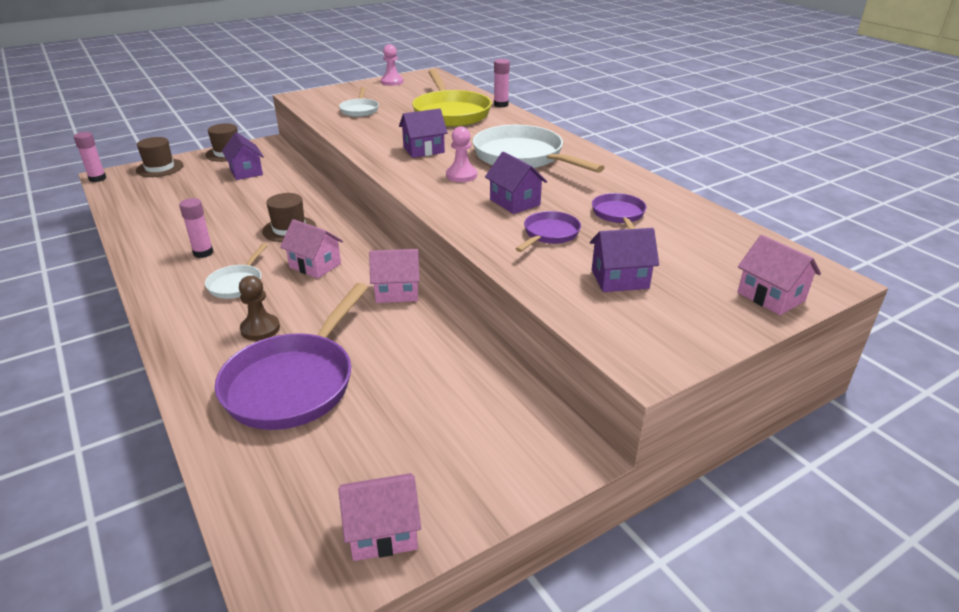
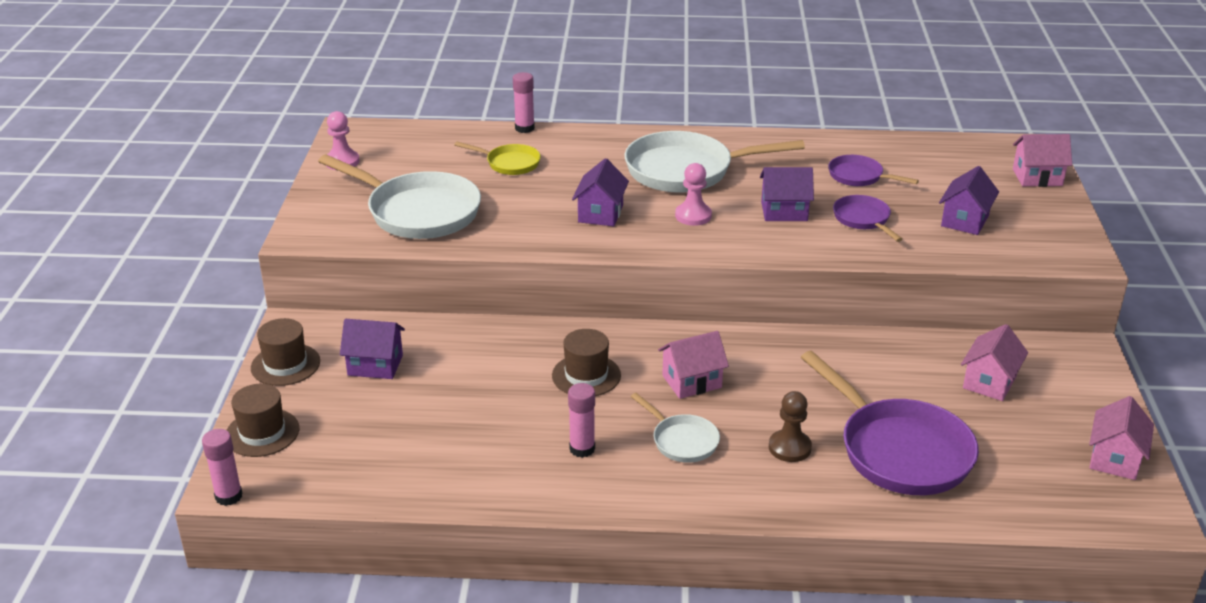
camera: 55 degrees left, 0 degrees up
(360, 110) = (417, 212): white pan -> white pan, size x1.97
(397, 292) = (793, 350): pink house -> pink house (989, 382)
(450, 113) = (509, 163): yellow pan -> yellow pan, size x0.51

